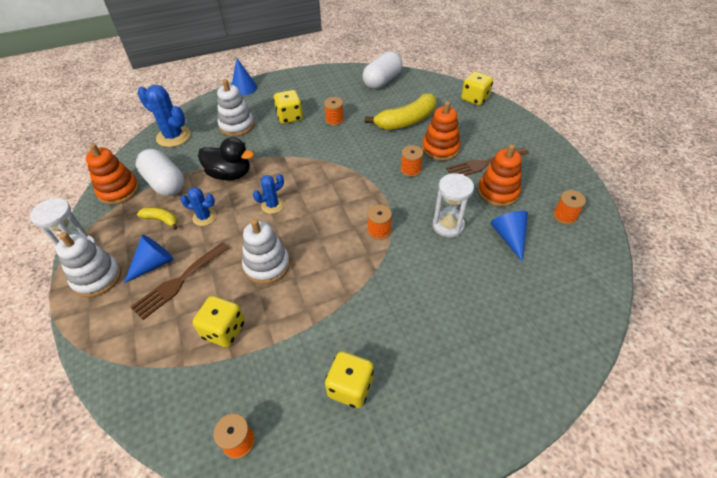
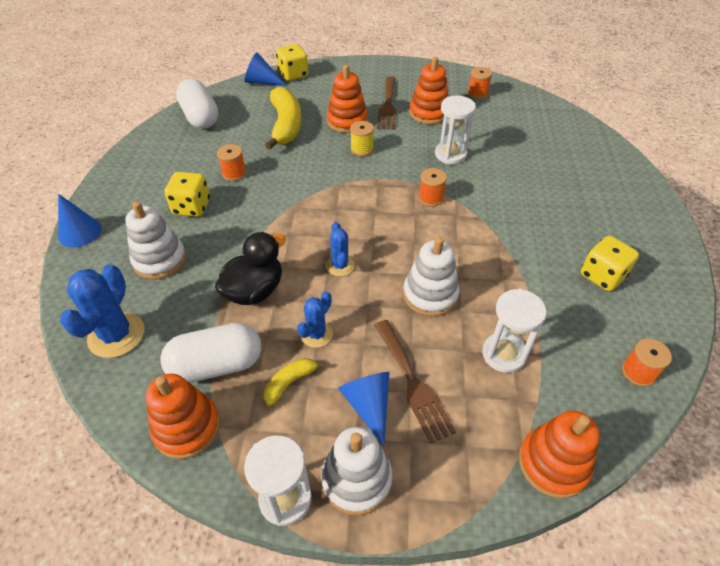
camera: 65 degrees left, 0 degrees up
(128, 390) = (553, 464): none -> orange stacking toy
(173, 136) = (116, 335): blue cactus -> blue cactus turned 45 degrees counterclockwise
(224, 330) = (504, 354): yellow dice -> white hourglass
(410, 170) = (362, 149): orange spool -> yellow spool
(509, 237) = (483, 128): blue cone -> blue cone (261, 82)

